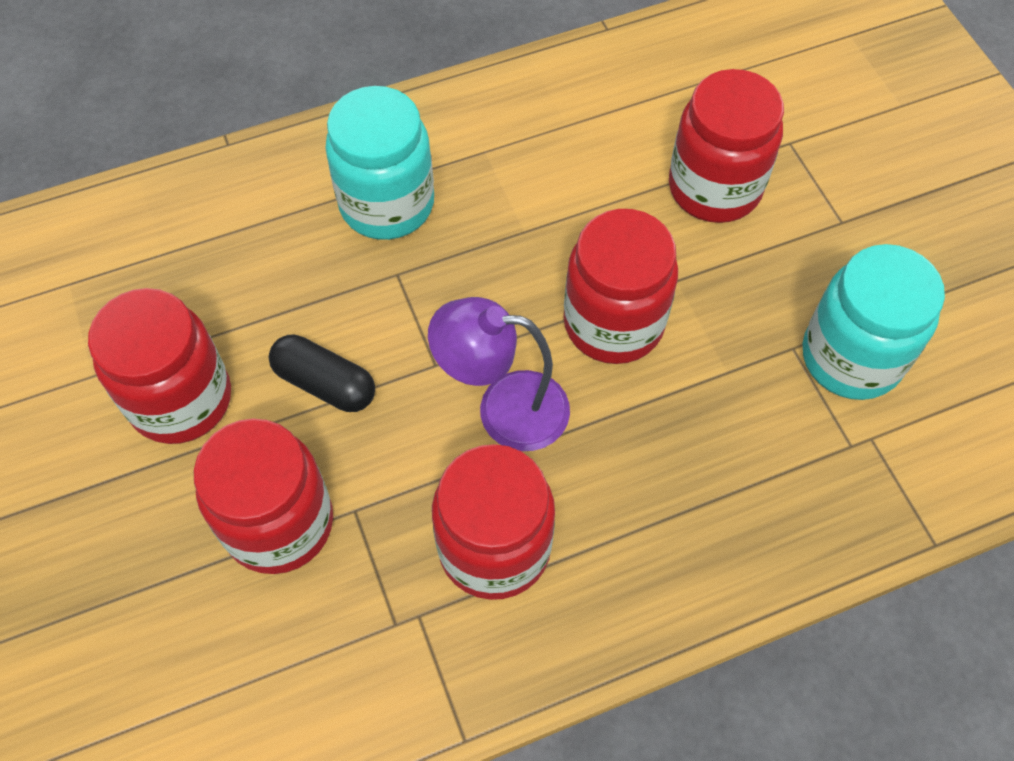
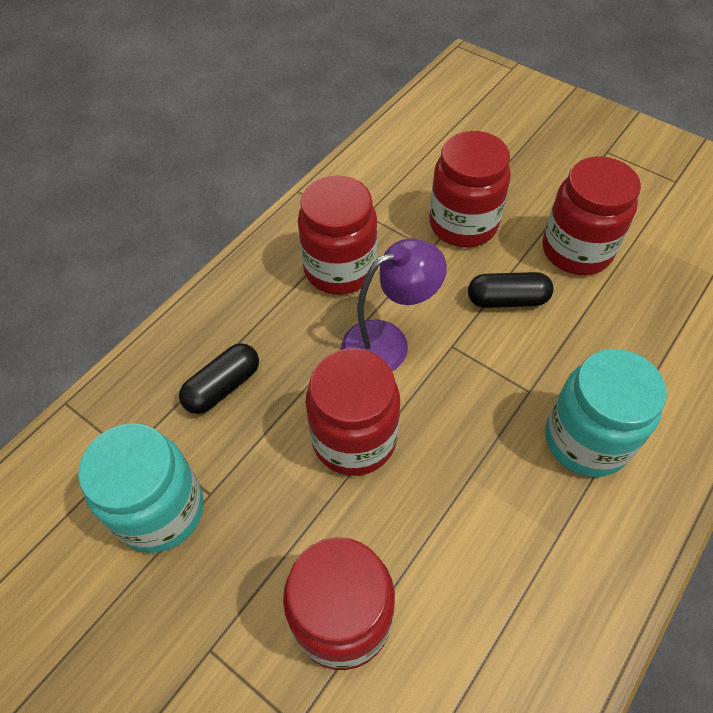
camera: 150 degrees right, 5 degrees down
(730, 459) = (223, 387): none -> black capsule

